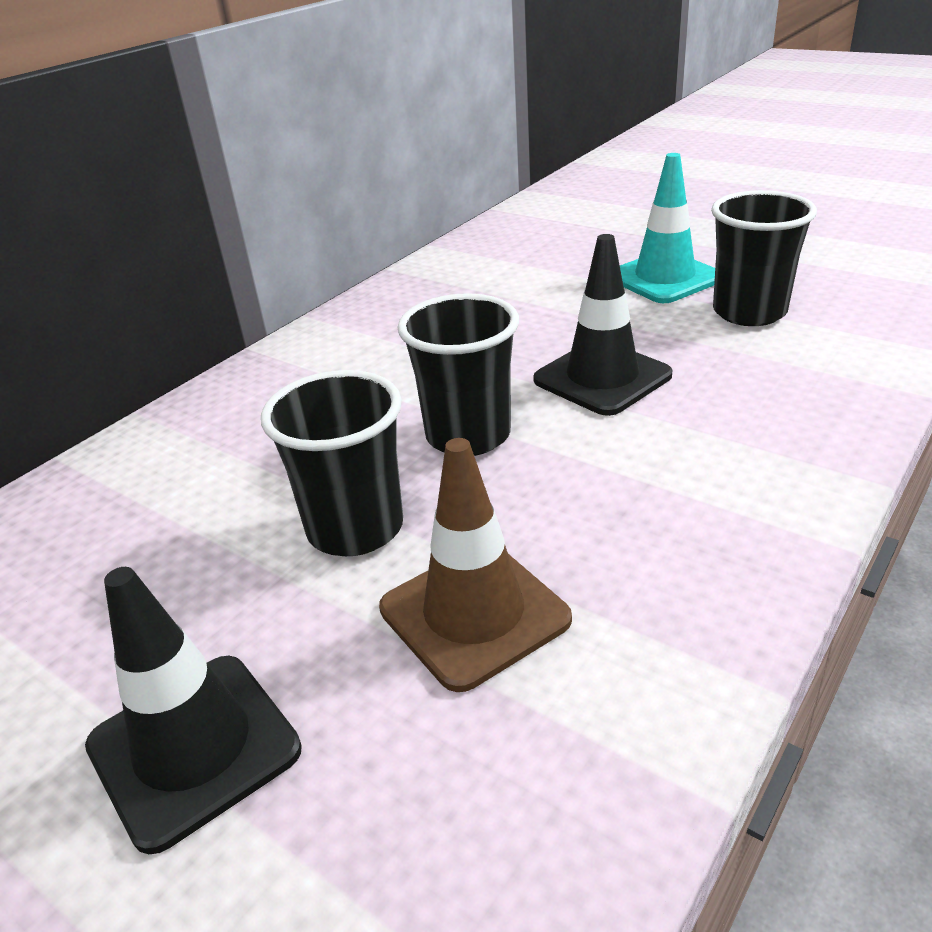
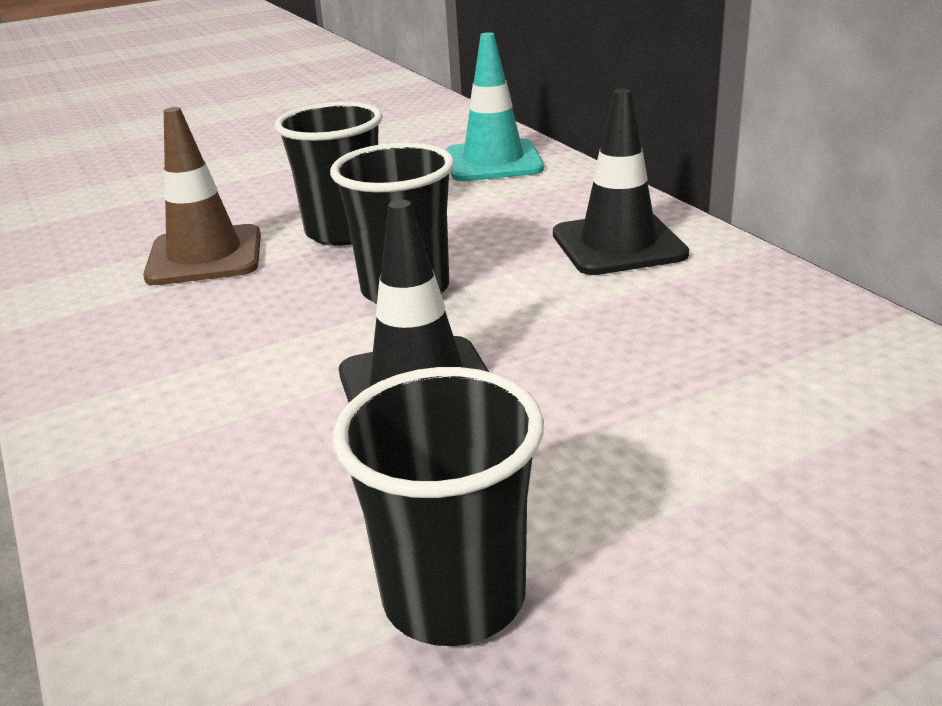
camera: 115 degrees right, 5 degrees down
(194, 747) = (235, 182): black traffic cone -> black traffic cone (618, 244)
(664, 278) = (677, 562): turquoise traffic cone -> turquoise traffic cone (493, 162)

